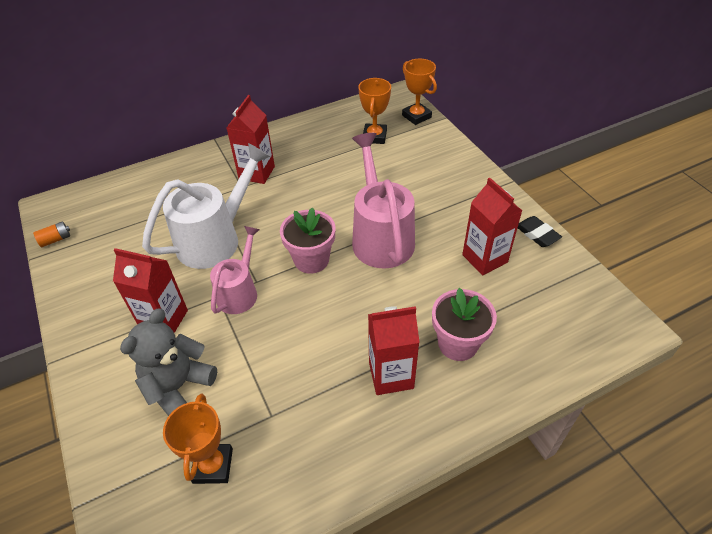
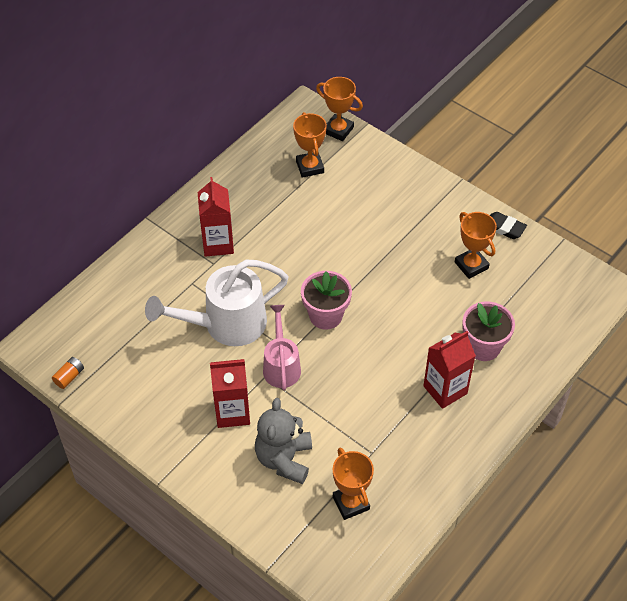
camera: 25 degrees left, 5 degrees up
(216, 239) = (226, 324): white watering can -> white watering can turned 135 degrees counterclockwise
(381, 236) = (373, 272): pink watering can -> none
(484, 258) = (471, 265): red carton -> orange trophy

